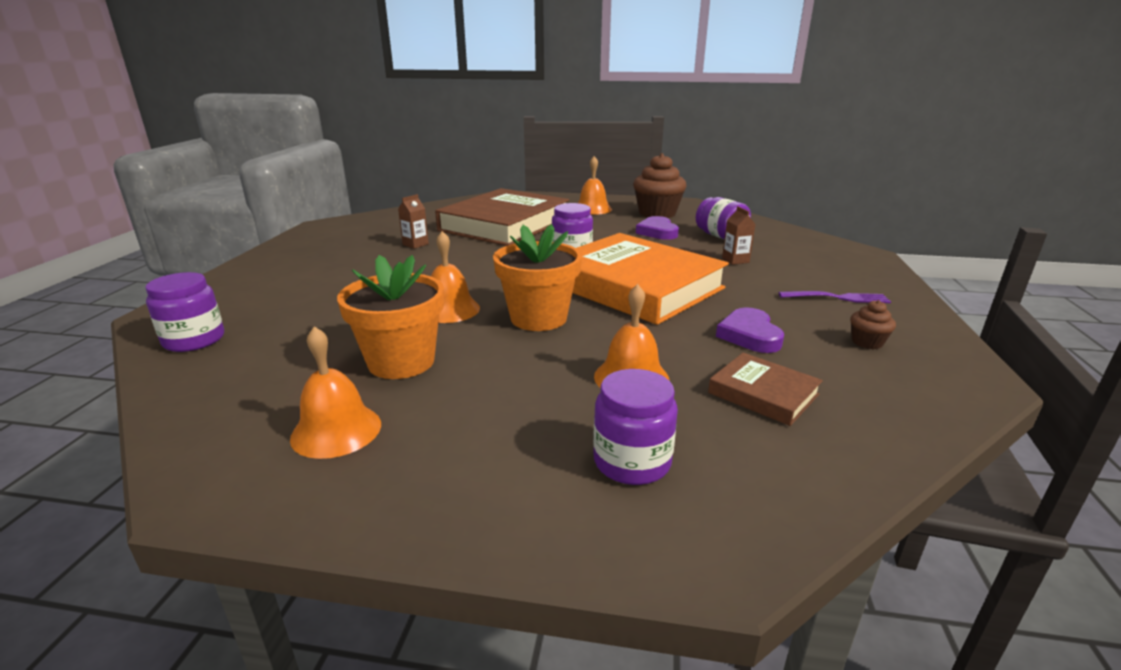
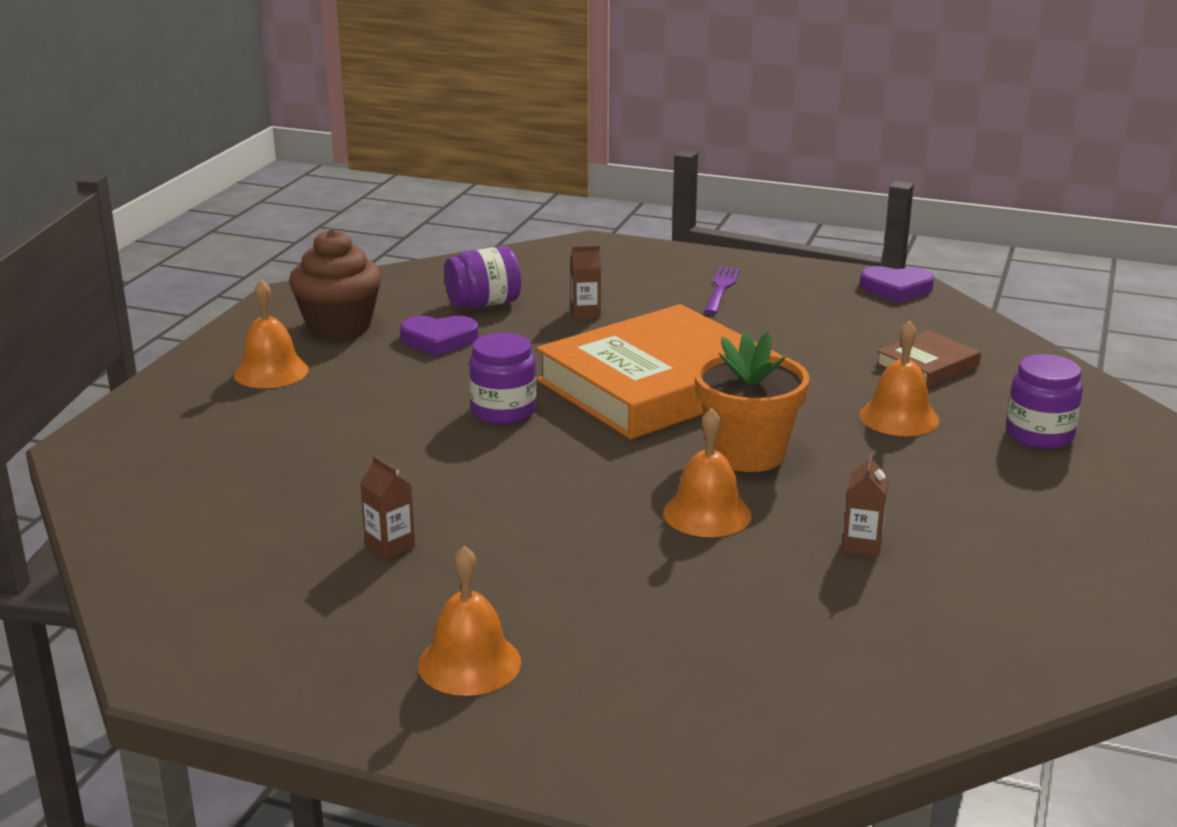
camera: 80 degrees left, 0 degrees up
(194, 340) = (784, 726): purple jar -> none
(336, 430) = (1013, 578): orange bell -> orange bell (469, 663)
(401, 362) = (862, 545): orange flower pot -> brown carton
(505, 225) = (317, 456): brown book -> none
(749, 335) = (809, 348): purple heart -> purple heart (896, 289)
(867, 342) = (829, 302): brown cupcake -> none

